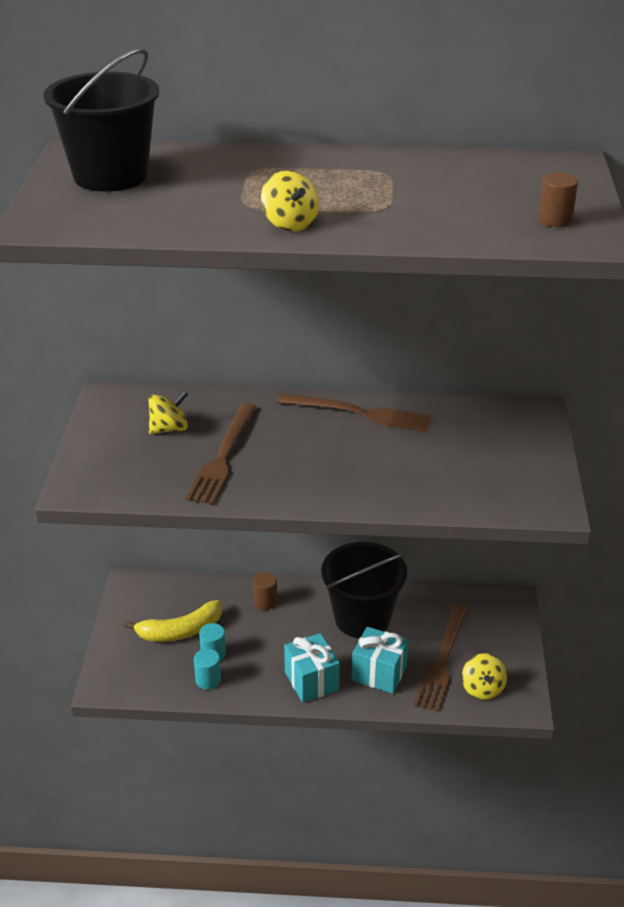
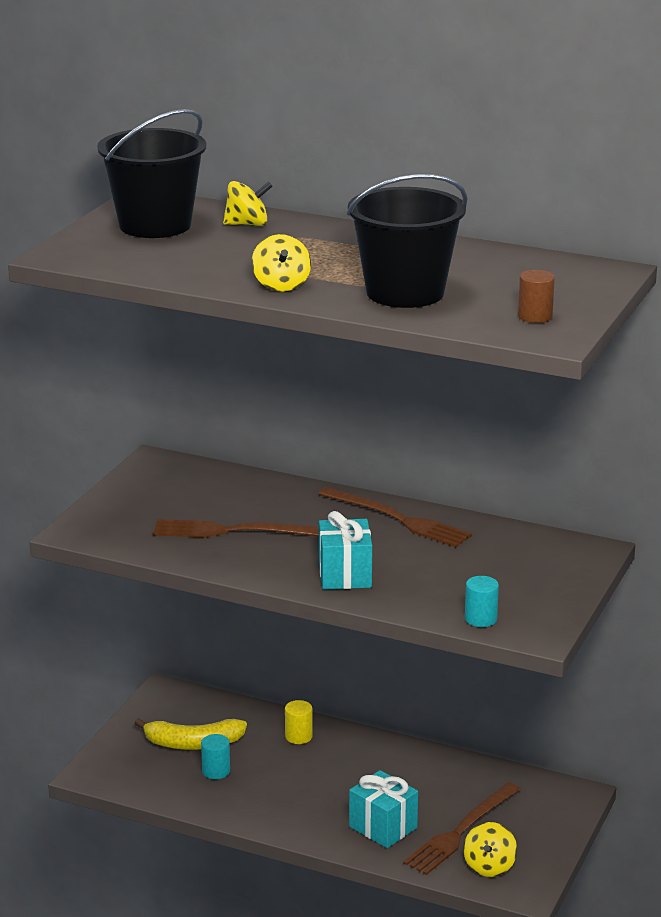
camera: 20 degrees right, 10 degrees down
(169, 428) = (196, 499): yellow spinning top -> yellow spinning top (247, 224)
(208, 680) = (197, 792): turquoise cylinder -> turquoise cylinder (480, 619)
(223, 456) = (233, 531): brown fork -> brown fork turned 60 degrees clockwise
(265, 601) = (298, 736): brown cylinder -> yellow cylinder
(311, 681) = (305, 818): turquoise gift -> turquoise gift (345, 575)
(362, 618) = (395, 774): black bucket -> black bucket (405, 292)

